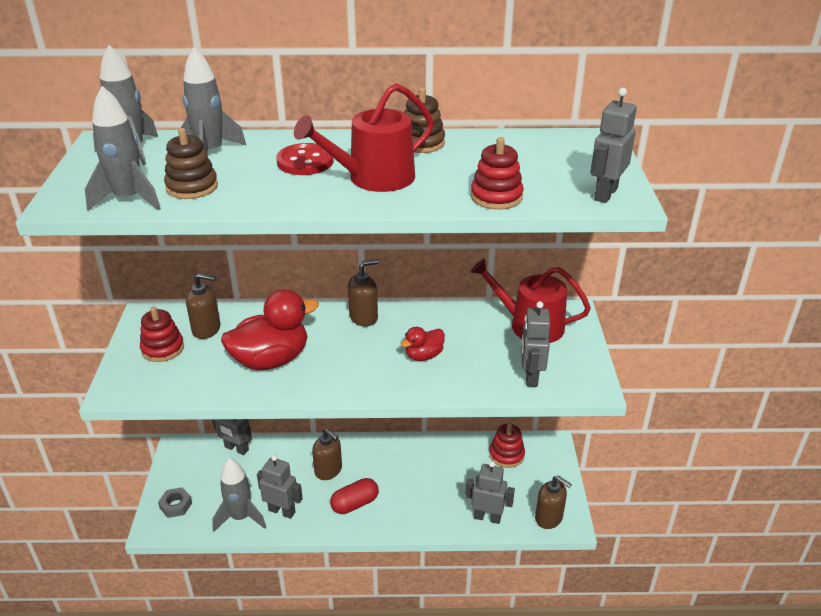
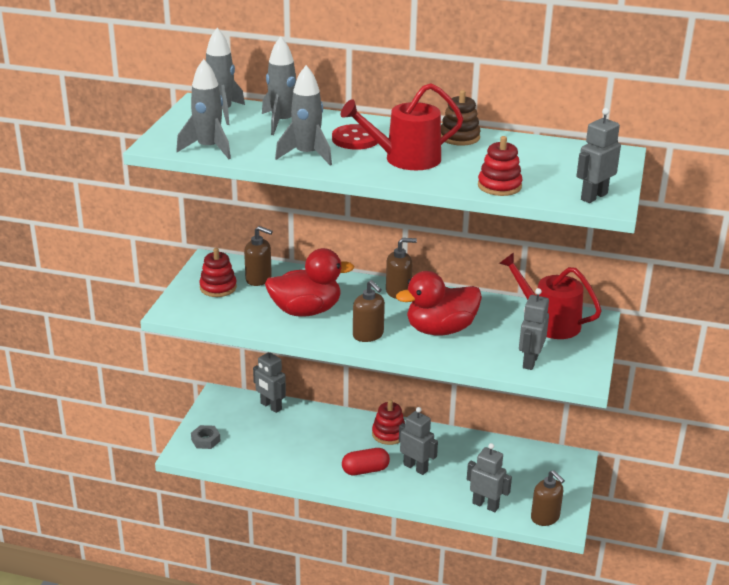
camera: 15 degrees right, 5 degrees down
(192, 187) = (259, 146): brown stacking toy -> none
(240, 517) = (259, 460): grey rocket -> grey rocket (307, 155)
(282, 511) = (297, 463): grey robot -> grey robot (415, 467)
(328, 470) = (349, 439): brown soap dispenser -> brown soap dispenser (368, 335)
(424, 355) = (440, 330): red duck -> red duck, size x1.93
(506, 455) = (524, 459): red stacking toy -> red stacking toy (389, 434)

